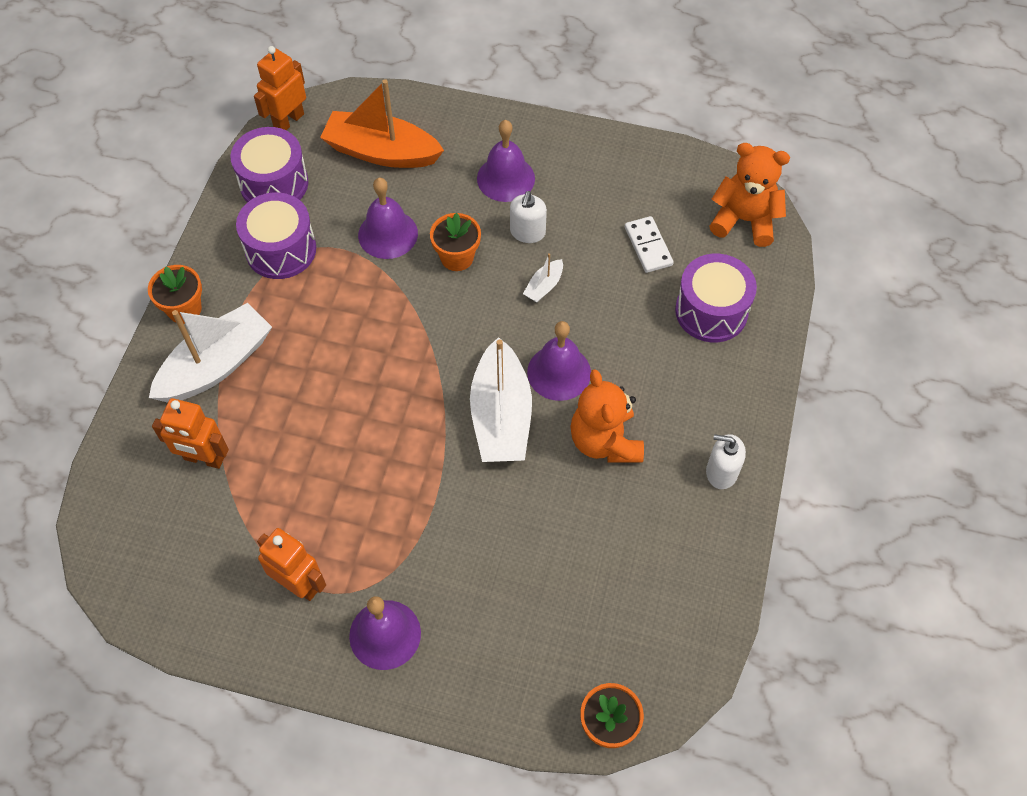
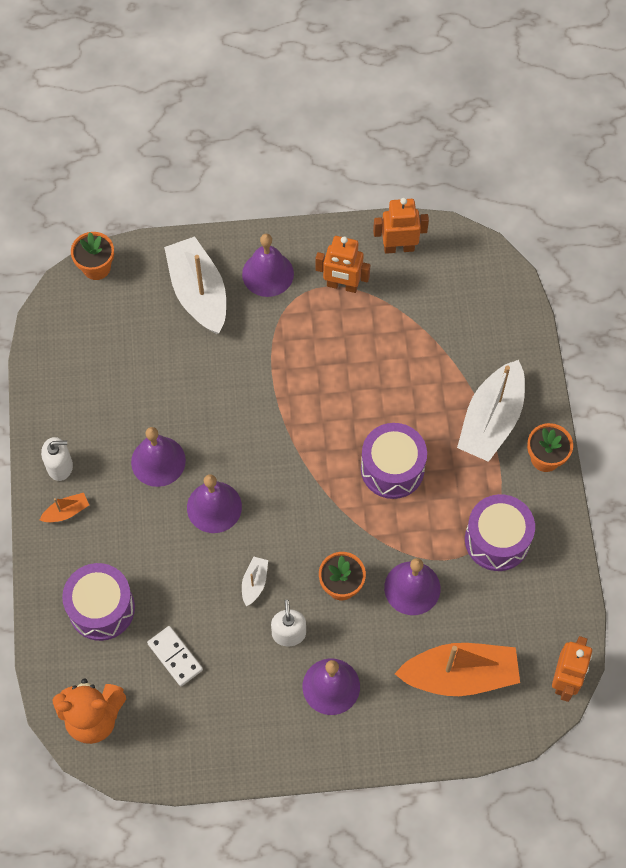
camera: 160 degrees right, 5 degrees up
(204, 459) = (458, 346): orange robot -> orange robot (399, 247)
(274, 183) = (540, 605): purple drum -> purple drum (392, 469)
(501, 416) = (247, 454): white boat -> white boat (198, 293)
(605, 441) = (158, 461): orange teddy bear -> purple bell
(725, 419) = (66, 512): none -> orange boat

